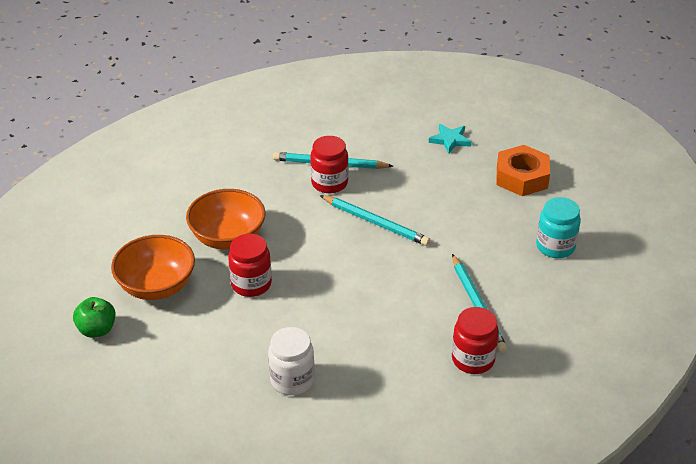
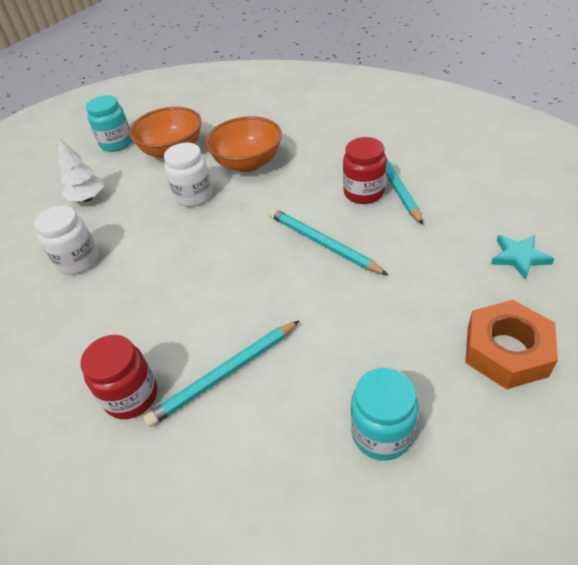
camera: 75 degrees right, 5 degrees up
(97, 329) = (116, 143): green apple -> turquoise jar
(191, 364) = (87, 198): none -> white tree
(251, 284) = (194, 196): red jar -> white jar
(375, 223) = (323, 243): turquoise pencil -> turquoise pencil turned 120 degrees clockwise

